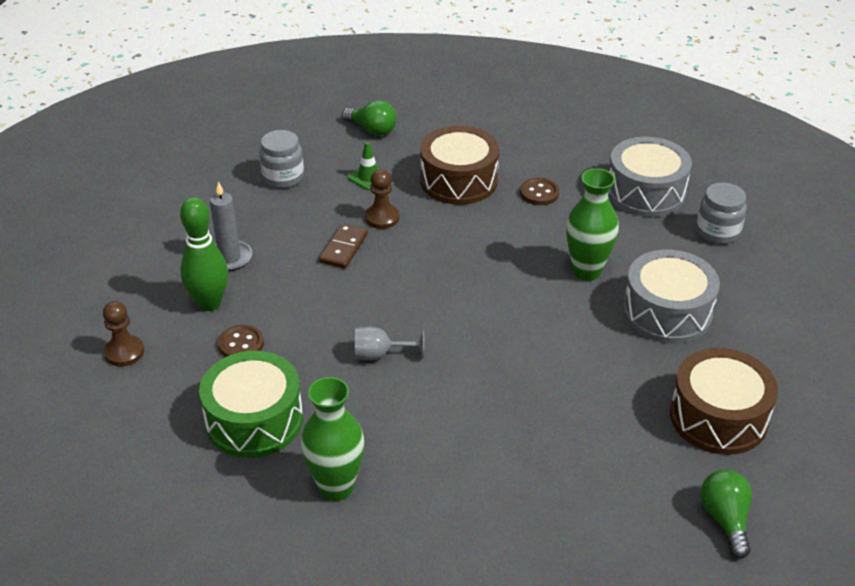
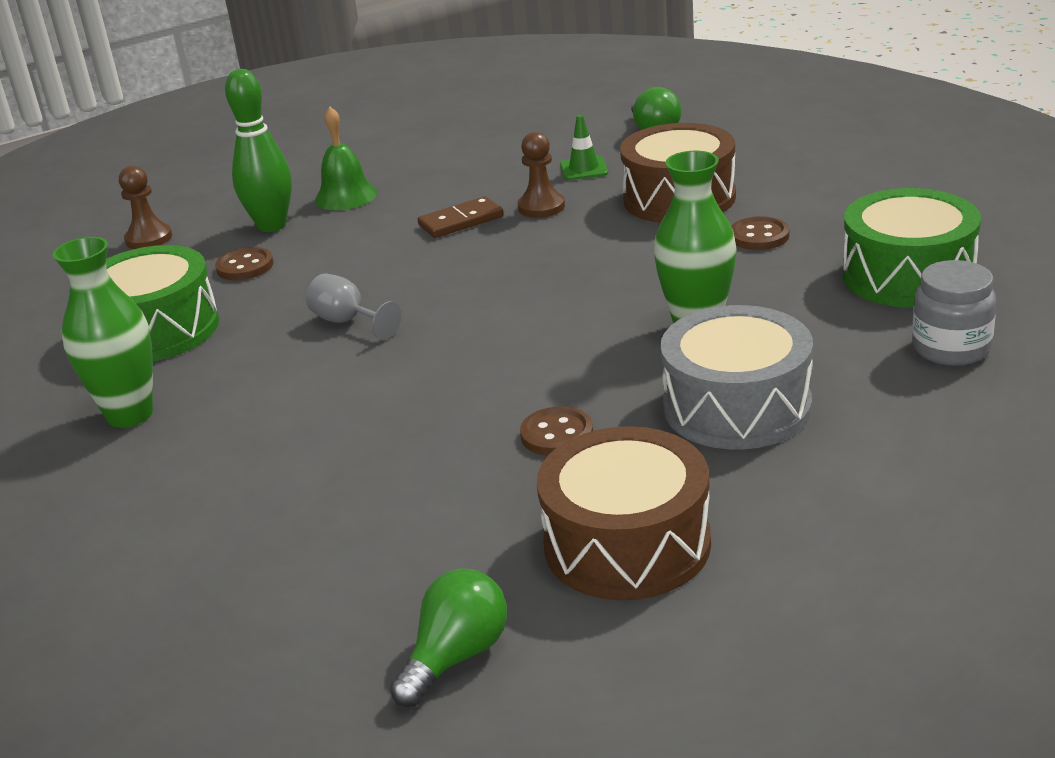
camera: 45 degrees right, 10 degrees down
(229, 258) = (346, 196): grey candle -> green bell
(283, 177) = (498, 147): grey jar -> none
(604, 372) = (557, 434): none -> brown button
(646, 192) = (908, 275): grey drum -> green drum

